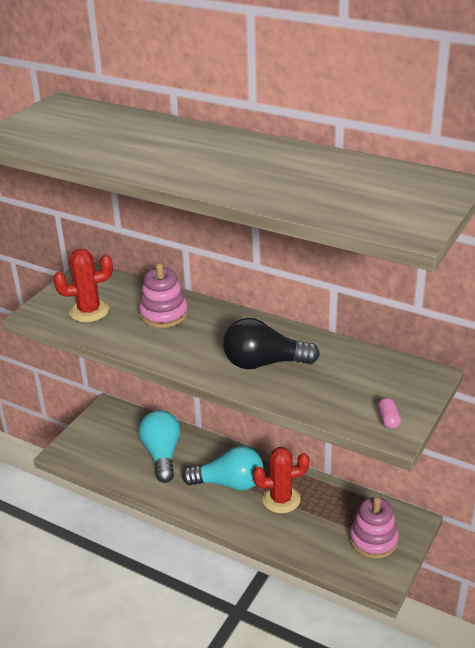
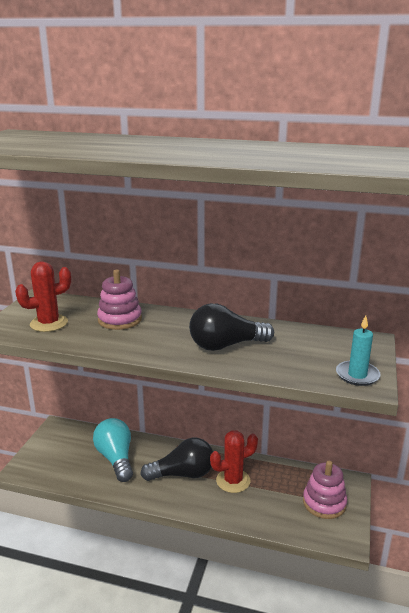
camera: 15 degrees left, 10 degrees down
(229, 483) = (183, 474): turquoise light bulb -> black light bulb
(388, 420) = (357, 375): pink capsule -> turquoise candle

